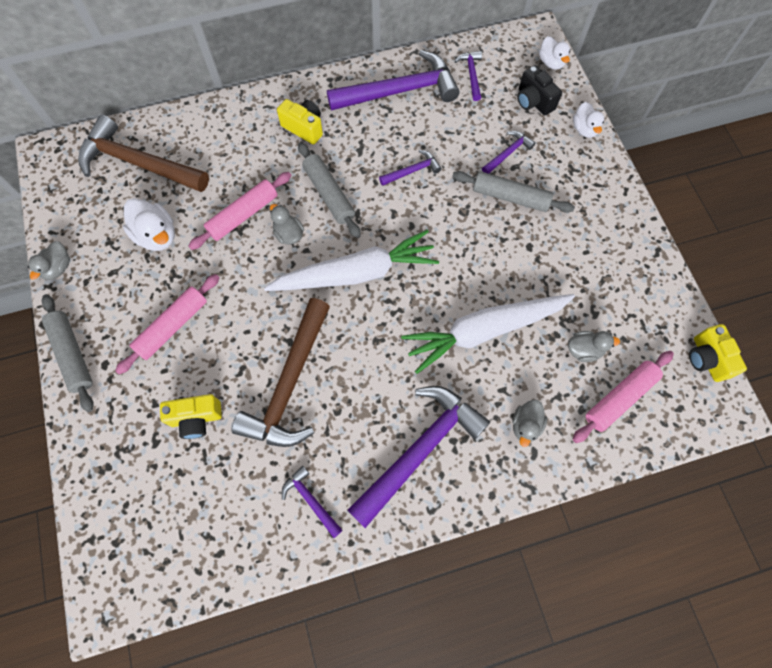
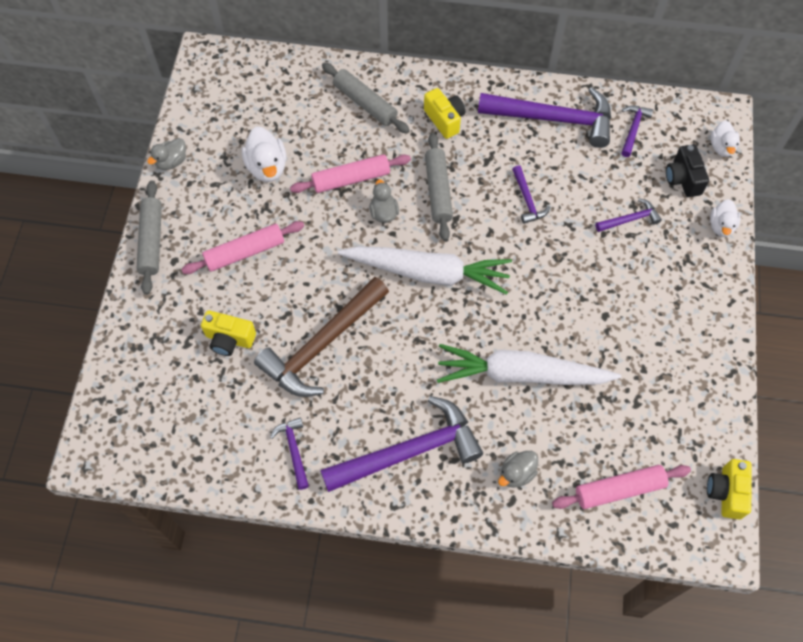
camera: 25 degrees right, 5 degrees down
(139, 163) = (280, 96): brown hammer -> none
(412, 171) = (527, 200): purple hammer -> purple hammer turned 75 degrees clockwise
(510, 197) = (611, 262): grey rolling pin -> grey rolling pin (365, 103)
(584, 350) = (608, 432): grey duck -> none

